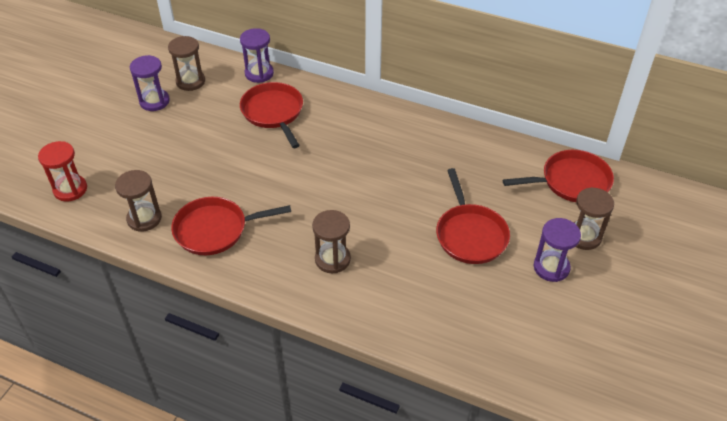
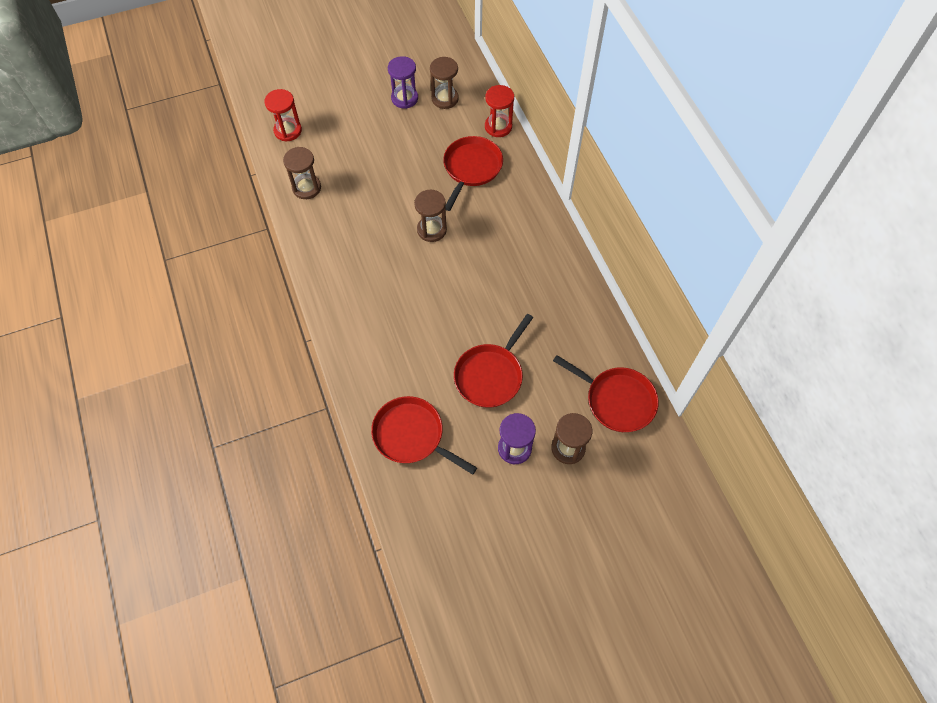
camera: 45 degrees right, 15 degrees up
(215, 230) = (337, 231): red pan -> red pan (411, 435)
(259, 73) = (498, 127): purple hourglass -> red hourglass
(332, 259) = (382, 314): brown hourglass -> brown hourglass (431, 230)

